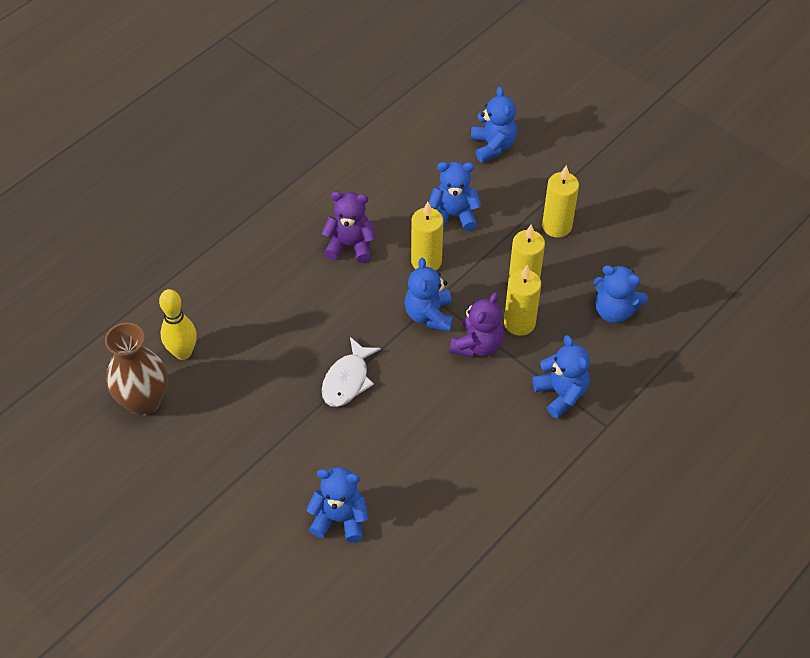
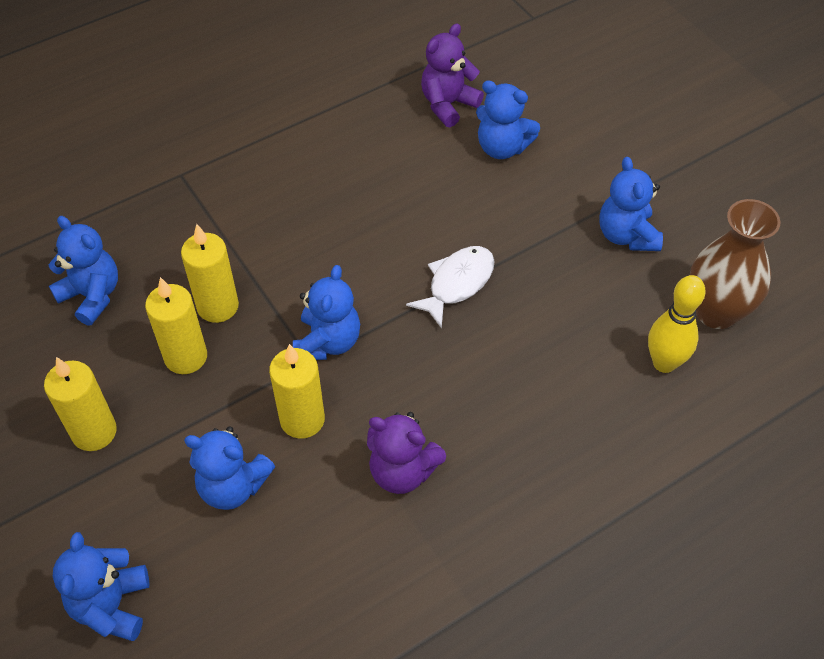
camera: 165 degrees left, 0 degrees up
(477, 345) = (282, 291): purple teddy bear -> purple teddy bear (448, 104)
(561, 394) = (212, 216): blue teddy bear -> blue teddy bear (626, 235)

